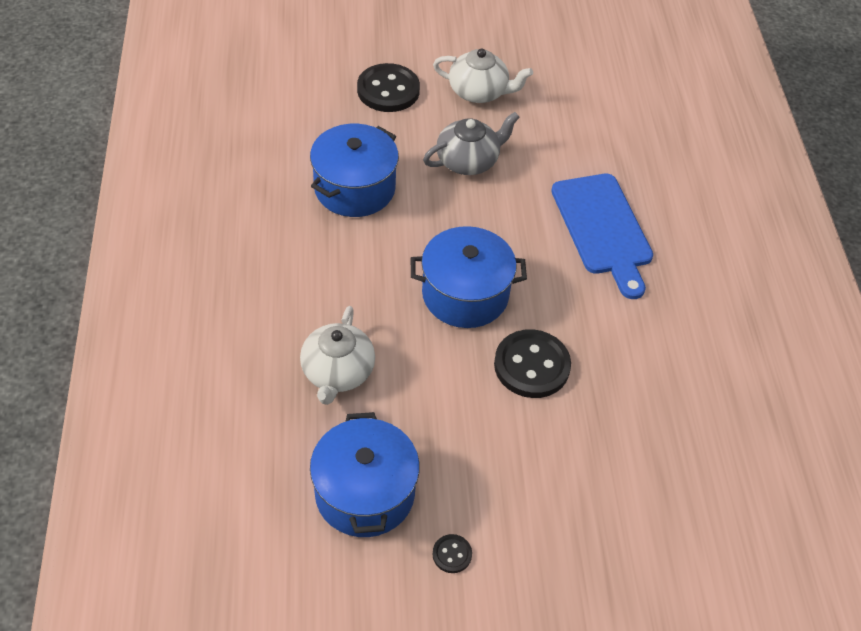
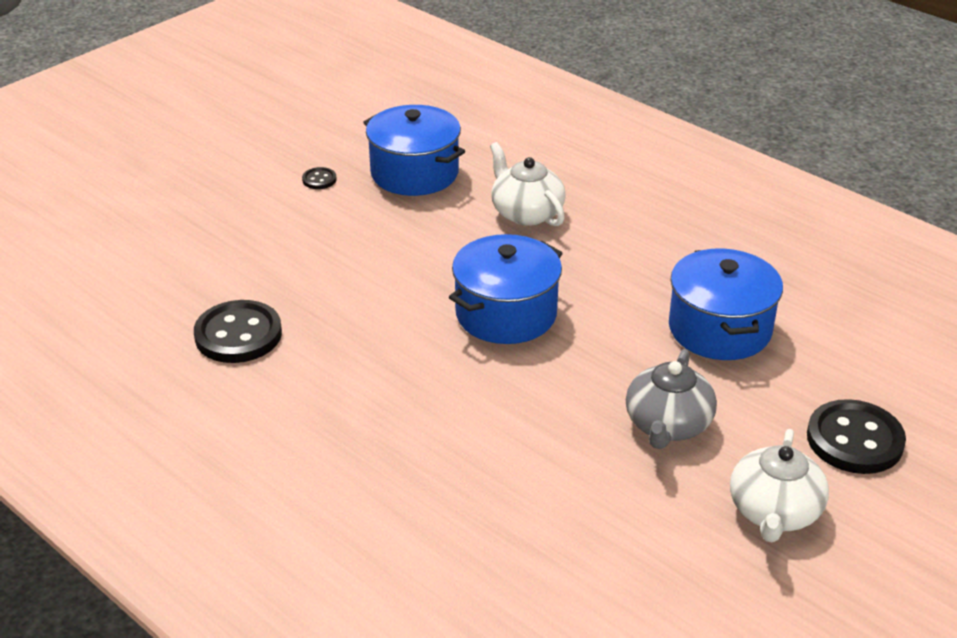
camera: 140 degrees right, 15 degrees down
(479, 92) = (774, 512): white teapot -> white teapot turned 45 degrees counterclockwise
(531, 365) = (387, 301): black button -> black button (238, 335)
(603, 228) = (453, 452): blue cutting board -> none

